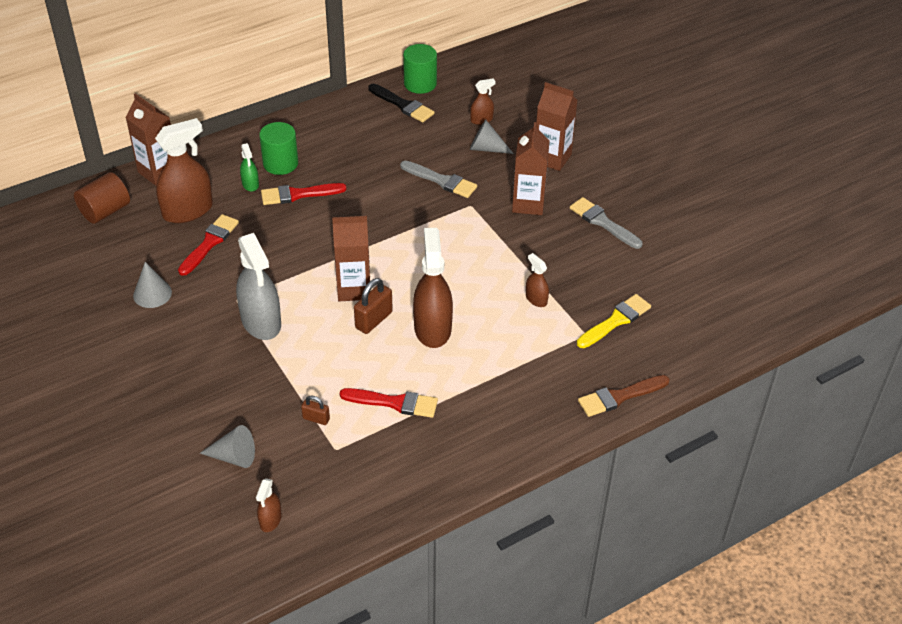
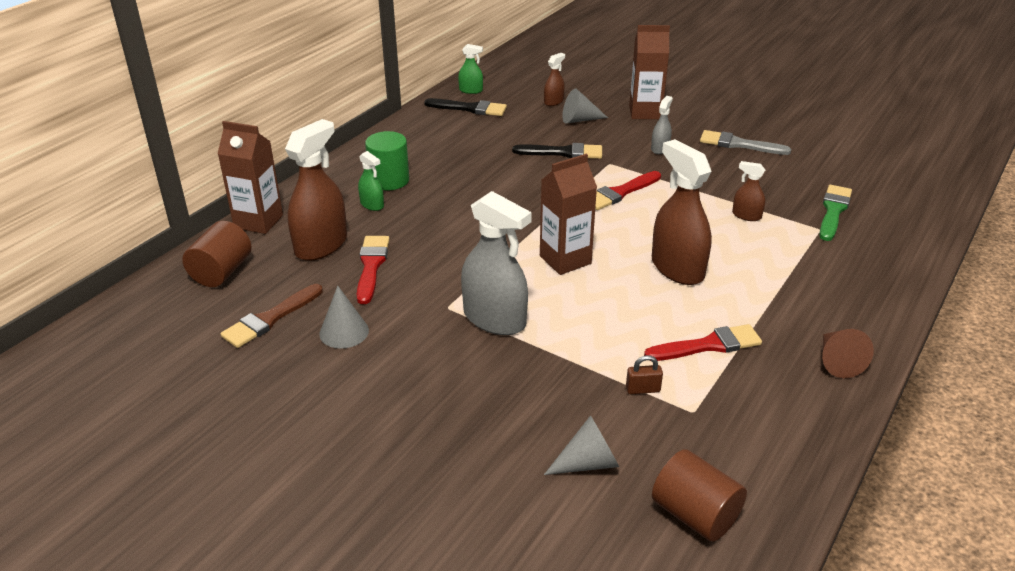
camera: 25 degrees left, 10 degrees down
(270, 520) = (695, 515): brown spray bottle -> brown cylinder
(298, 194) = (431, 199): red brush -> red brush (620, 193)
(373, 320) = (612, 280): brown padlock -> none
(420, 83) = (471, 90): green cylinder -> green spray bottle
(441, 181) = (563, 152): grey brush -> black brush
(477, 453) = (837, 362): none -> brown cone
(528, 204) = (660, 148): brown carton -> grey spray bottle
(615, 321) = (833, 211): yellow brush -> green brush
(619, 396) = (906, 267): brown brush -> brown brush (270, 319)

